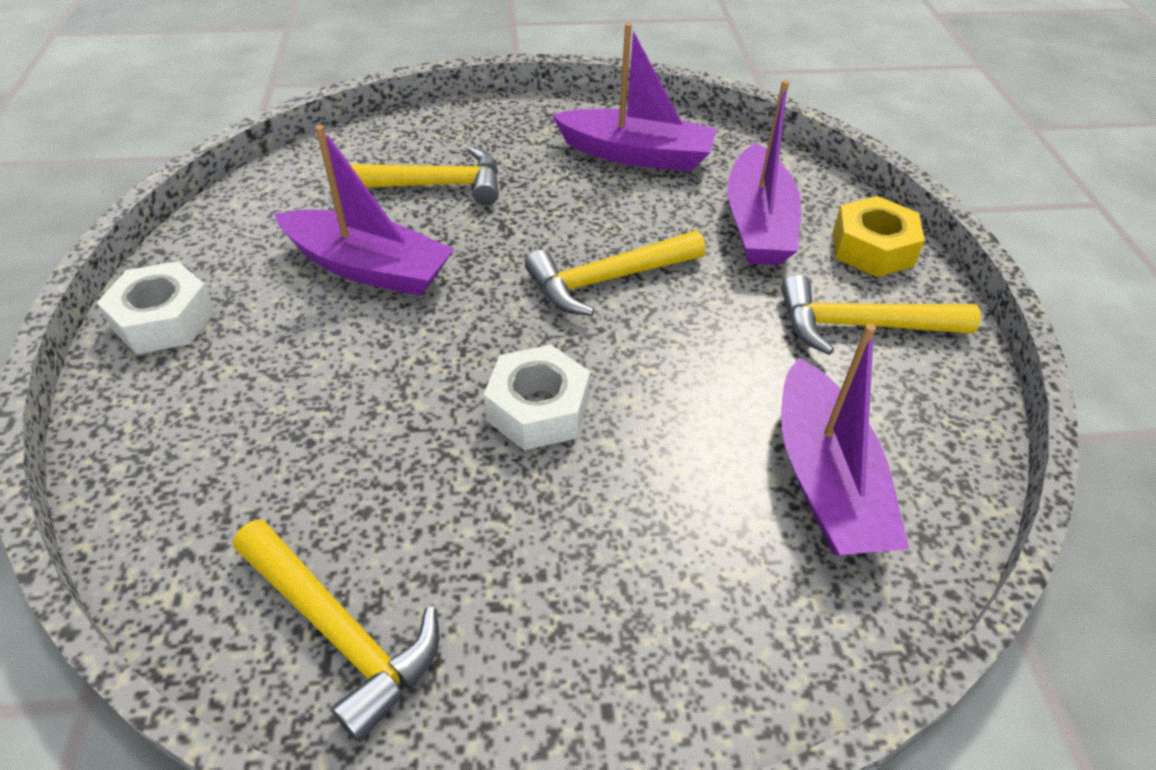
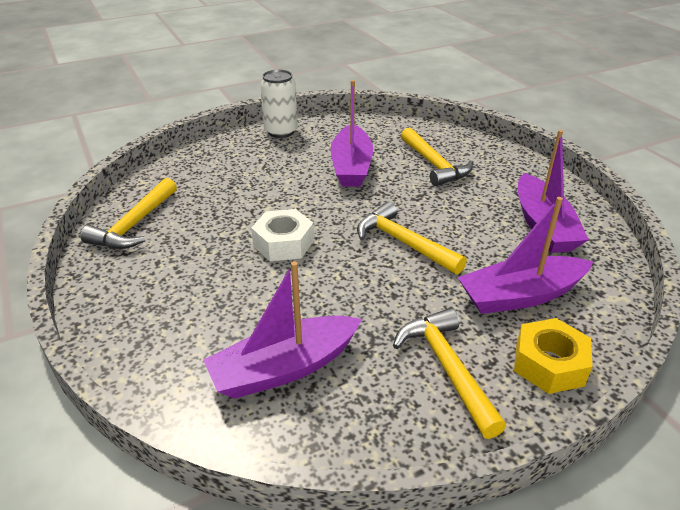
camera: 70 degrees right, 10 degrees down
(164, 320) = (281, 131): white nut -> white can

